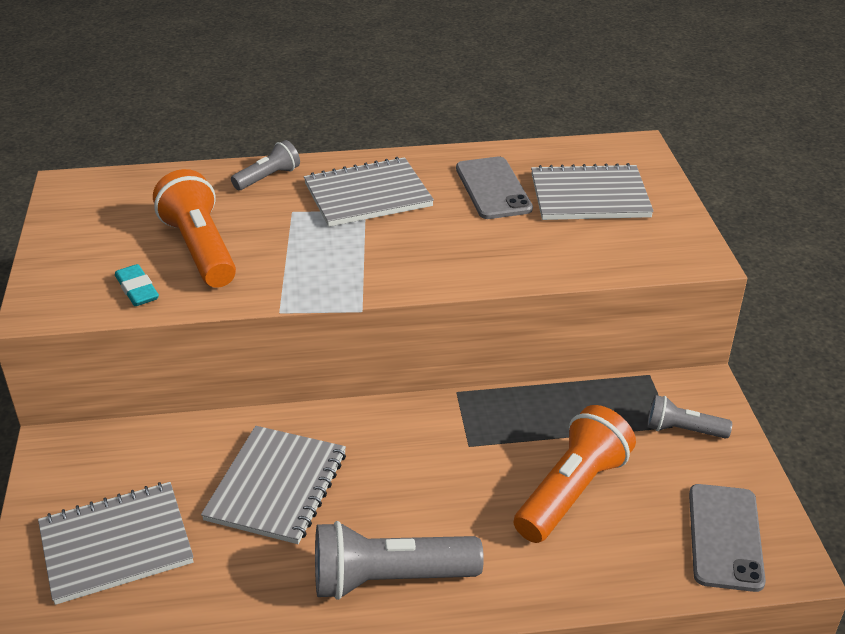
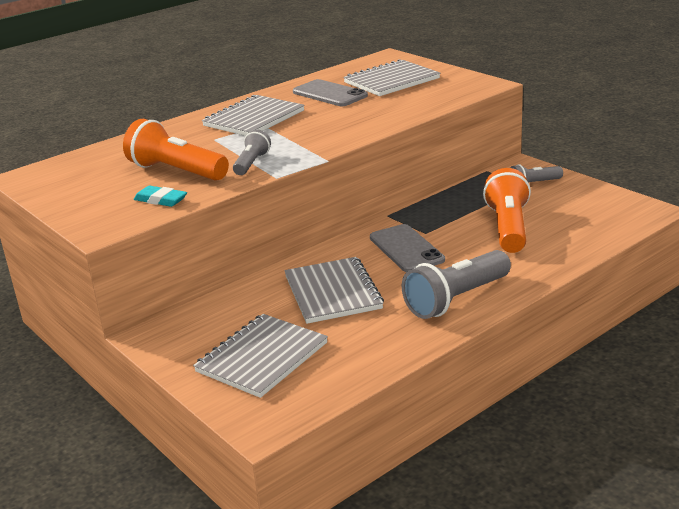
camera: 30 degrees left, 10 degrees down
(268, 178) = (172, 131): grey flashlight -> grey flashlight (252, 163)
(725, 537) = (608, 213): grey phone -> grey phone (406, 249)

